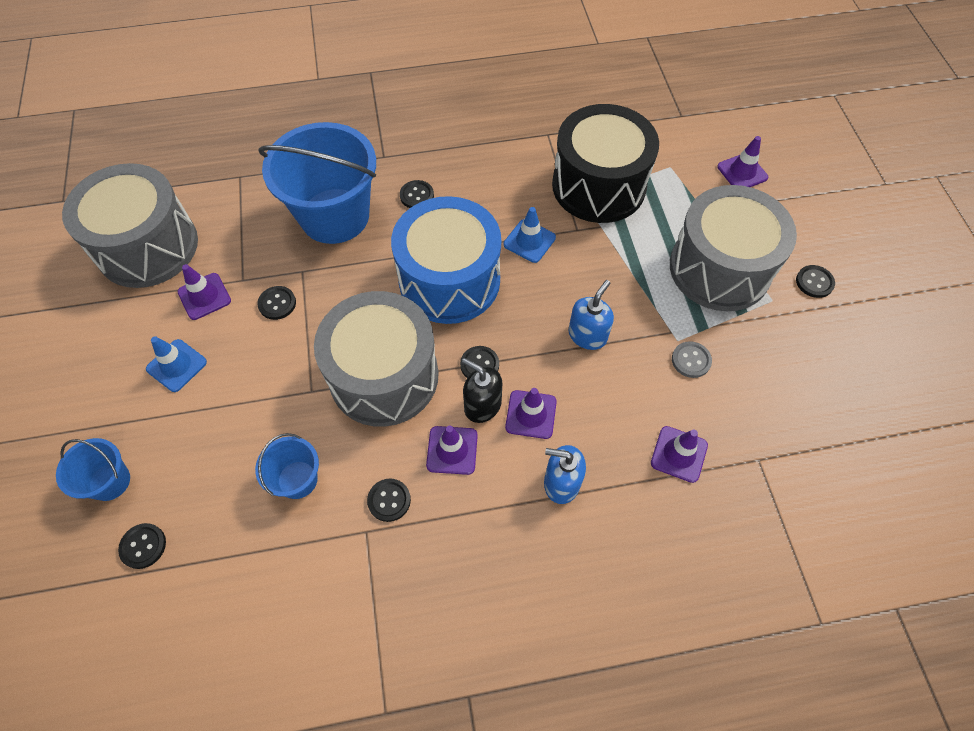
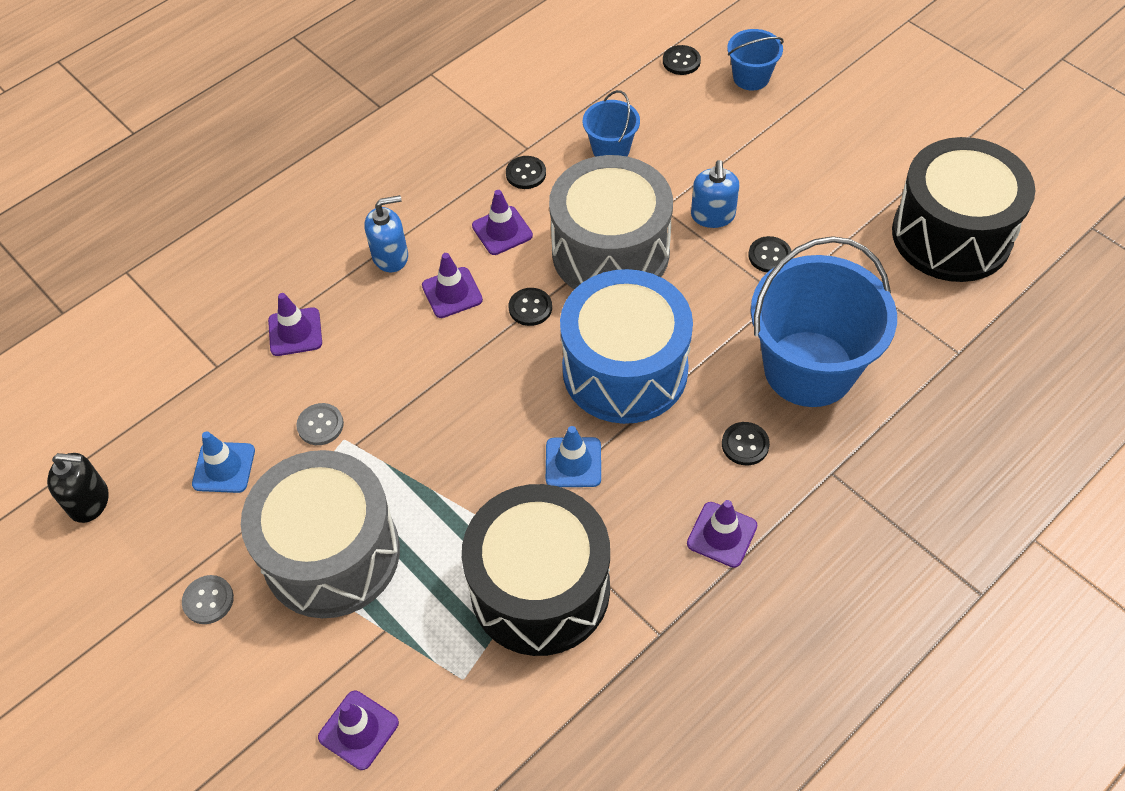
camera: 150 degrees right, 5 degrees down
(148, 246) = (951, 235): grey drum -> black drum
(176, 365) = (797, 165): blue traffic cone -> blue traffic cone (224, 467)
(204, 296) = (842, 225): purple traffic cone -> purple traffic cone (722, 534)
(482, 405) = (502, 277): black soap dispenser -> black soap dispenser (89, 501)
(587, 335) = (442, 392): blue soap dispenser -> blue soap dispenser (713, 216)
(814, 282) = (208, 600): black button -> grey button

